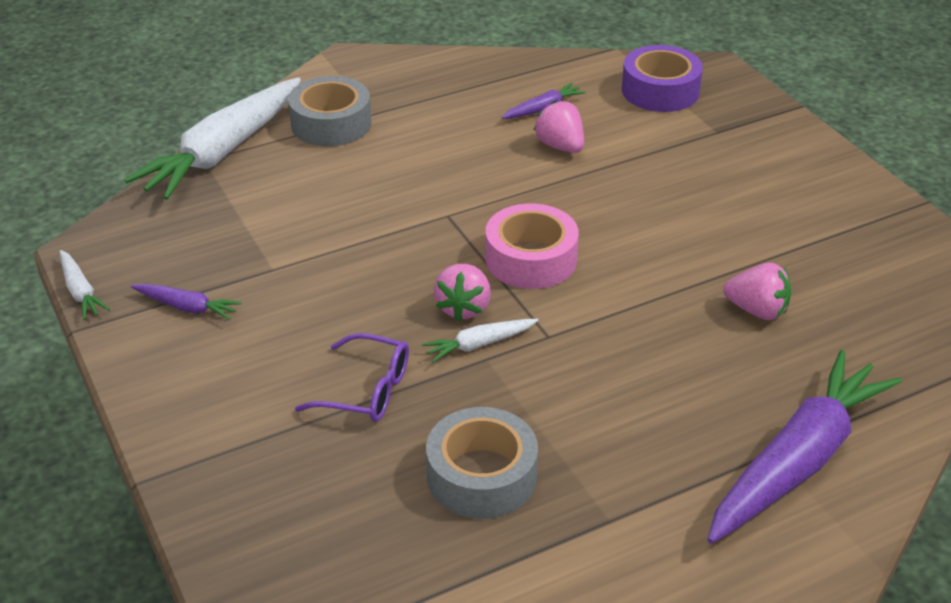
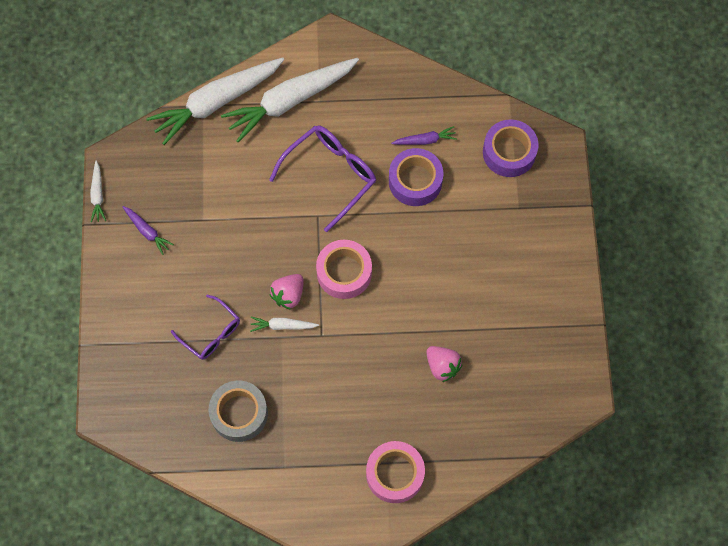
camera: 25 degrees right, 30 degrees up
(331, 123) = (290, 101): grey tape -> white carrot
(437, 173) = (330, 176): none -> purple glasses
(560, 146) = (415, 181): pink strawberry -> purple tape
(798, 461) = (395, 474): purple carrot -> pink tape

